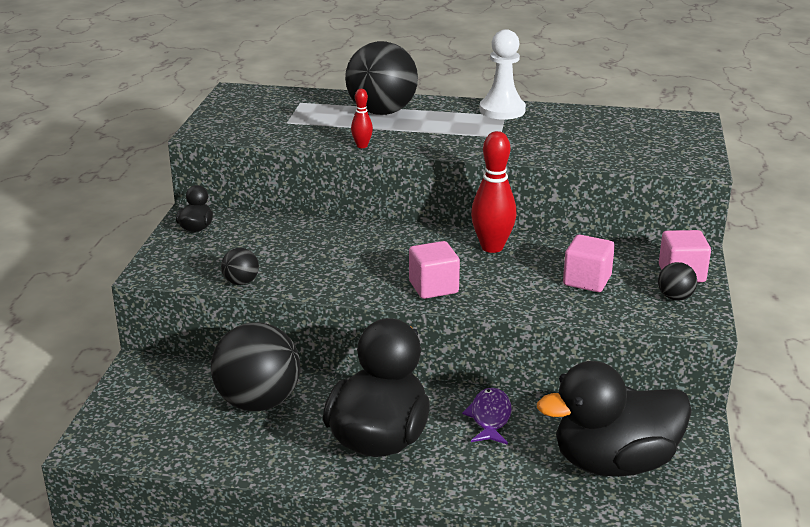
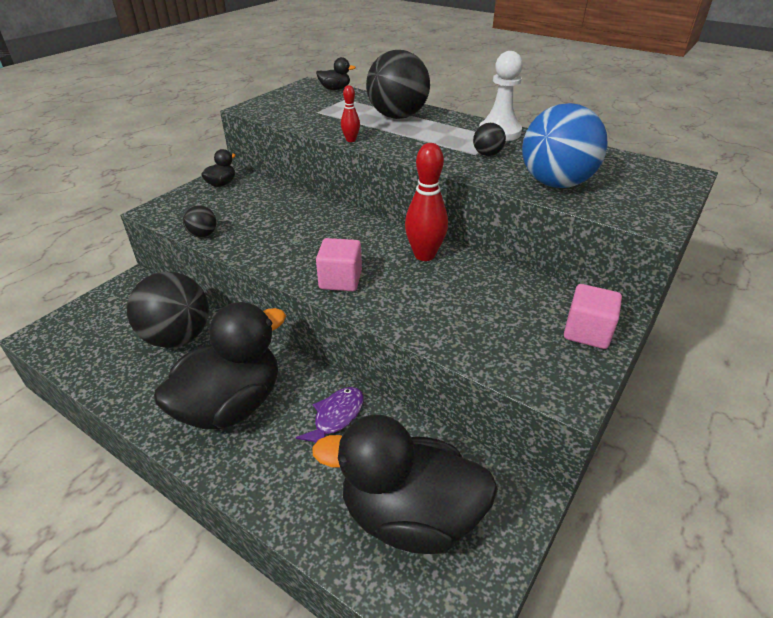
camera: 25 degrees right, 10 degrees up
(274, 92) = (335, 89): none -> black duck
(587, 280) = (483, 312): pink cube -> none
(596, 149) = (555, 183): none -> blue ball
(675, 297) = (560, 358): black ball -> black ball (487, 154)

